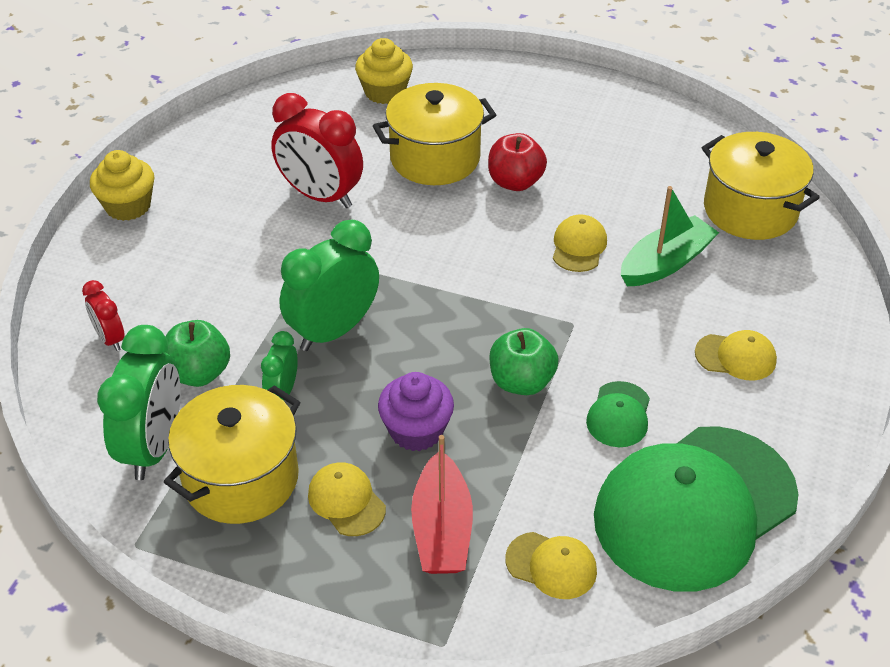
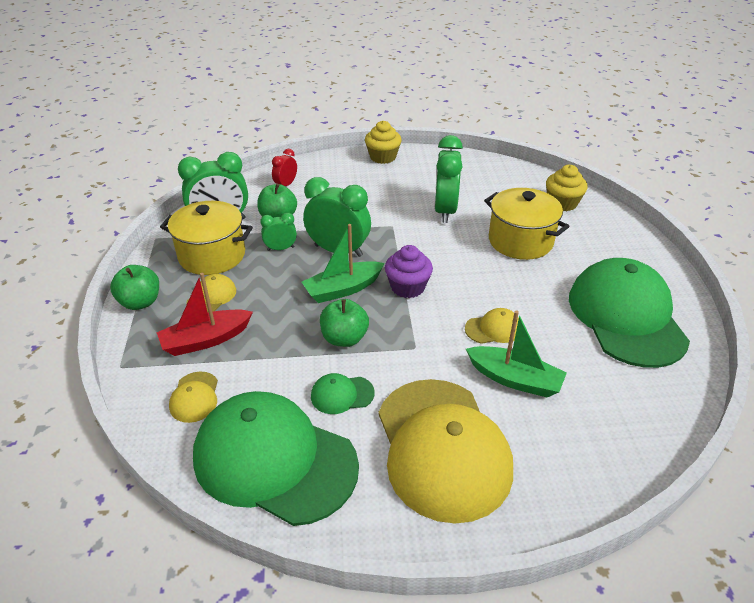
camera: 65 degrees right, 5 degrees down
(303, 595) = (140, 302): none -> green apple
(320, 196) = (445, 211): red clock -> green clock
(416, 430) = (278, 306): purple cupcake -> purple cupcake (407, 287)
(423, 353) = (343, 289): none -> green boat
(515, 182) = (531, 281): red apple -> none
(616, 141) = (626, 317): none -> green cap
(736, 357) = (442, 448): yellow cap -> yellow cap, size x2.45
(750, 210) = (622, 415): yellow pot -> none

